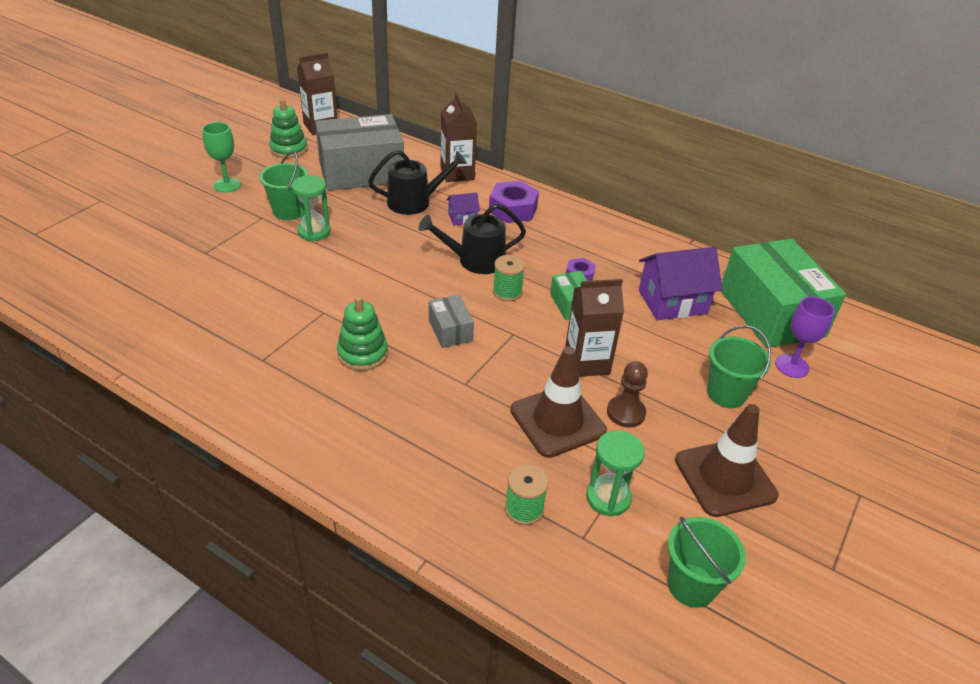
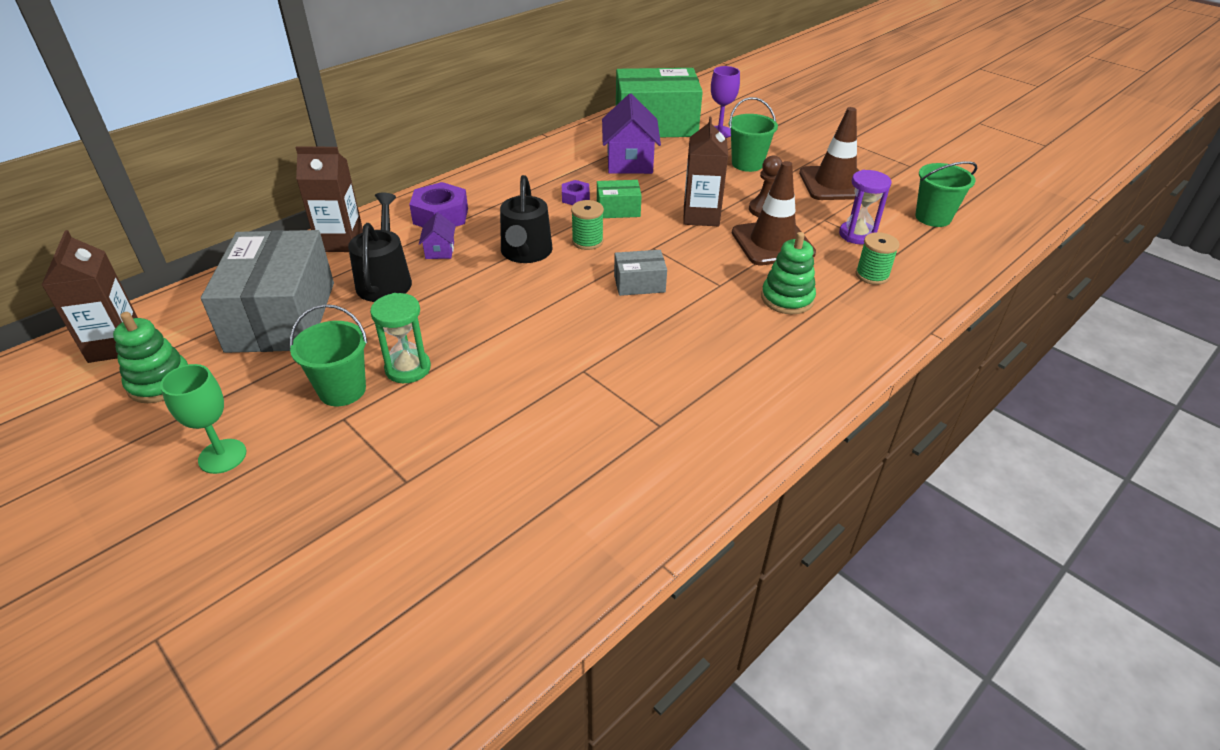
camera: 75 degrees left, 0 degrees up
(362, 354) = (664, 346): green stacking toy -> green stacking toy (787, 298)
(608, 498) = (857, 235): green hourglass -> purple hourglass

